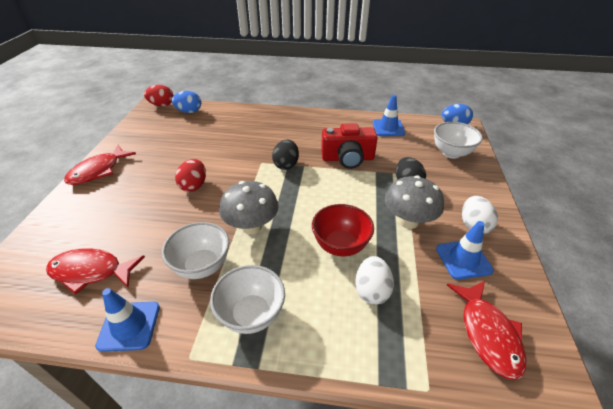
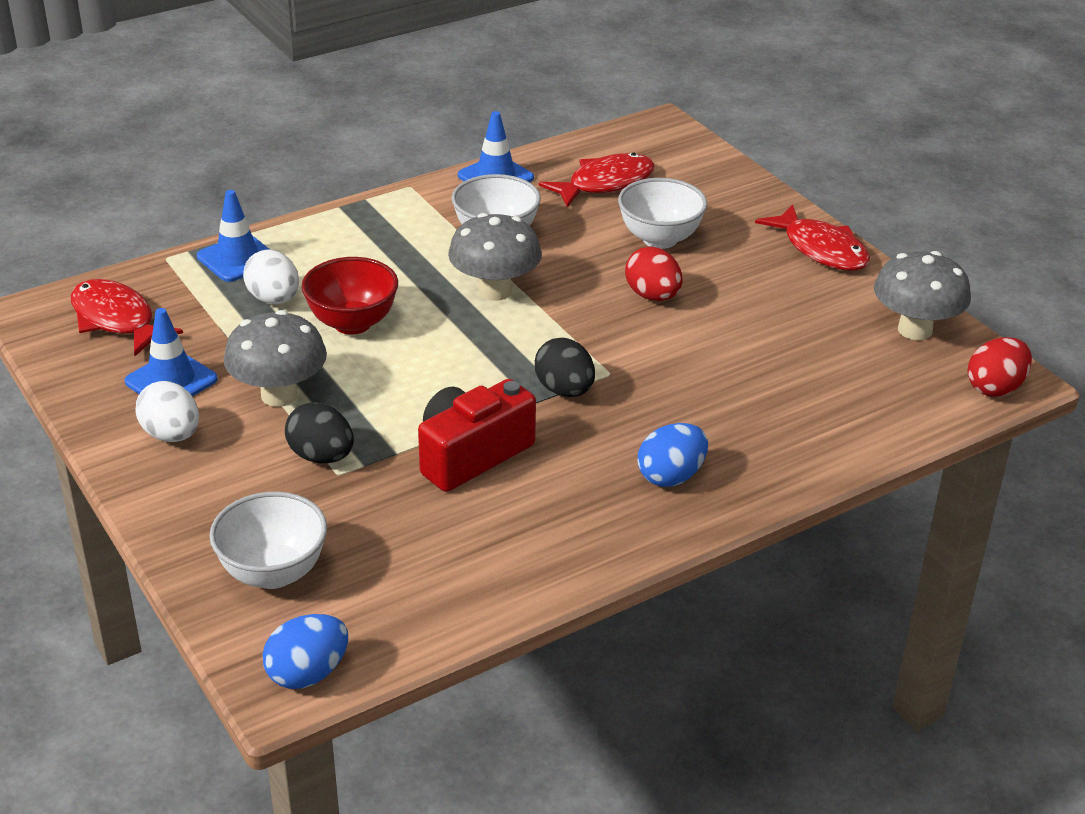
camera: 140 degrees right, 5 degrees down
(98, 171) = (821, 249): red fish -> red fish turned 150 degrees clockwise
(142, 128) = (915, 330): none -> grey mushroom
(189, 111) = (915, 402): blue egg -> blue egg (671, 476)
(251, 314) = (388, 229): white bowl -> white bowl (660, 239)
(388, 128) = (460, 578): blue traffic cone -> blue traffic cone (237, 258)

